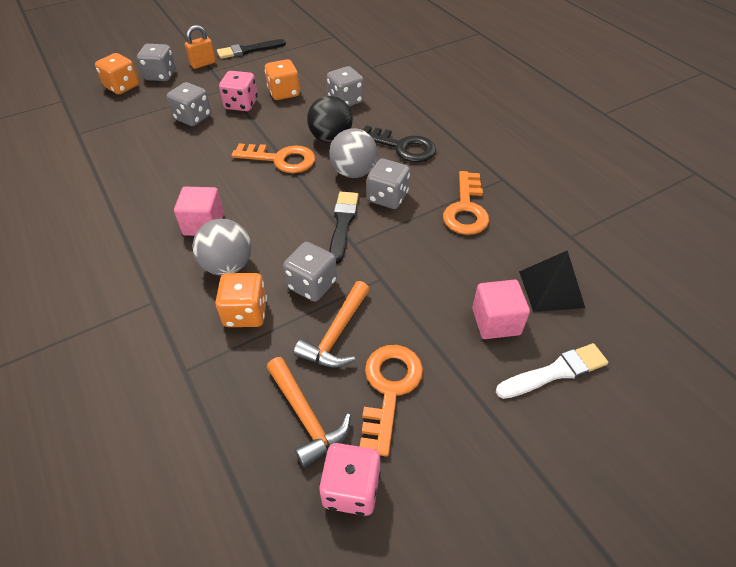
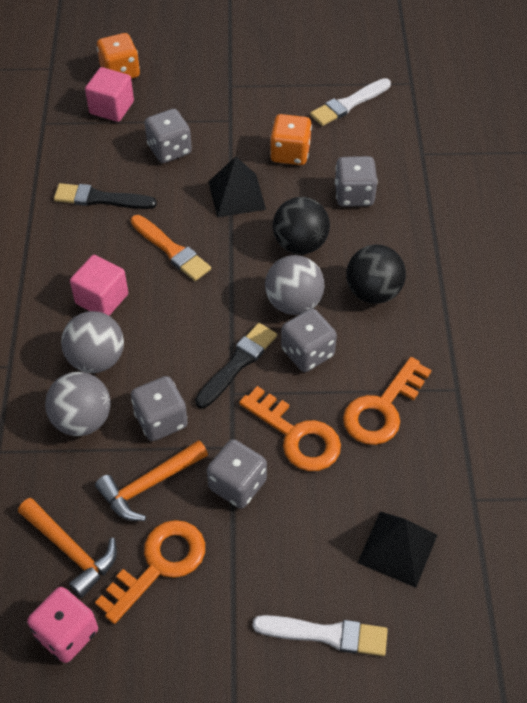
camera: 30 degrees right, 5 degrees up
(161, 75) = (169, 70): grey dice -> grey dice (237, 485)
(203, 64) = (226, 70): orange padlock -> none
(238, 174) = (171, 250): none -> orange brush
(241, 104) = (232, 151): pink dice -> none
(245, 313) = (82, 420): orange dice -> grey ball
(248, 50) = (291, 68): black brush -> black brush (100, 199)
(263, 127) = (237, 195): none -> black pyramid
(281, 159) = (227, 249): orange key -> orange key (296, 435)
(303, 57) = (348, 104): none -> white brush
(306, 417) = (71, 551): orange hammer -> orange hammer turned 45 degrees counterclockwise
(402, 147) = (373, 292): black key -> black ball
(496, 321) = (310, 553): pink cube -> pink cube (111, 108)

